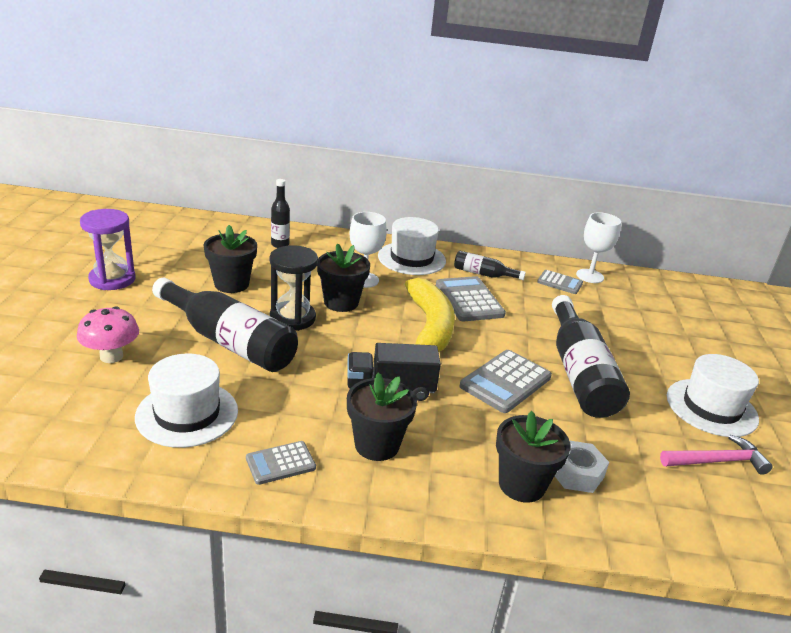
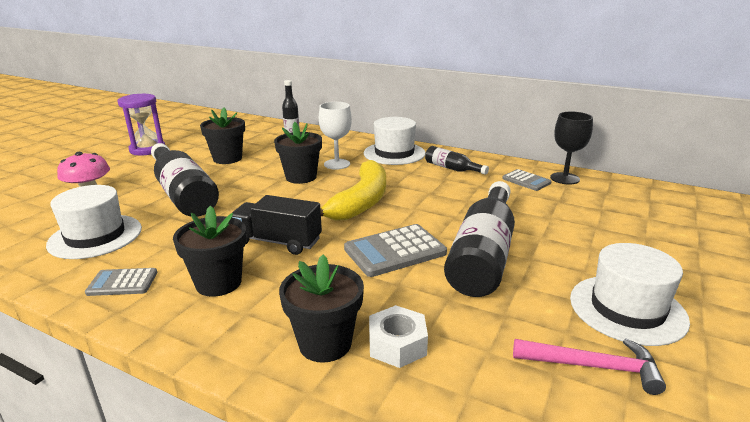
camera: 25 degrees right, 5 degrees down
(292, 318) = (249, 184): black hourglass -> none
(469, 300) = (419, 185): grey calculator -> none
(590, 276) = (564, 178): white goblet -> black goblet

